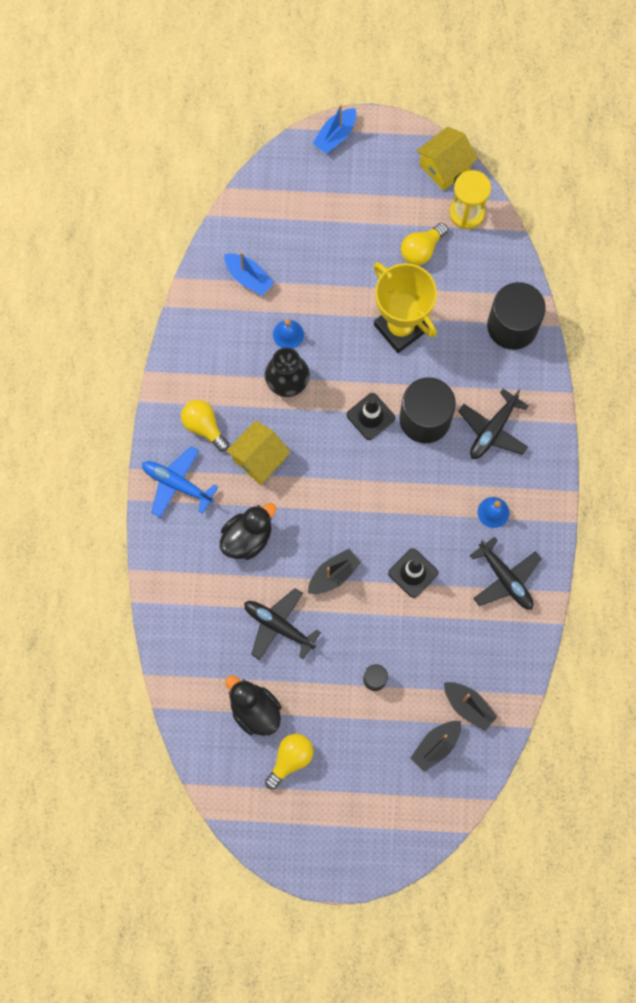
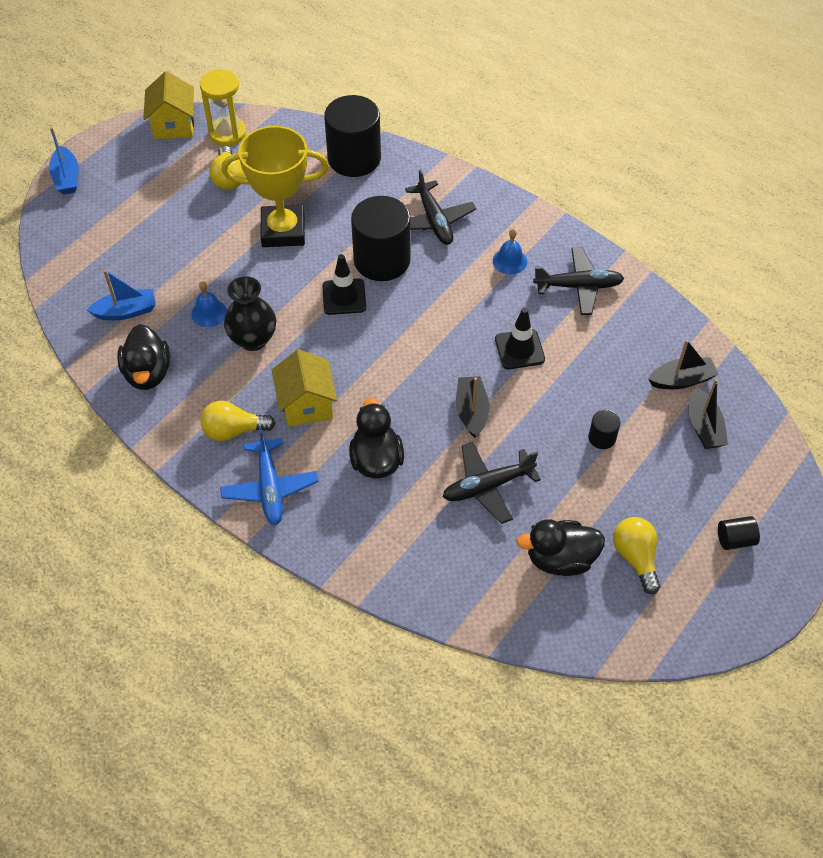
camera: 55 degrees left, 20 degrees down
(177, 484) = (270, 488): blue plane -> blue plane turned 75 degrees counterclockwise
(209, 334) = (148, 373): none -> black duck
(352, 819) = (735, 539): none -> black cylinder

